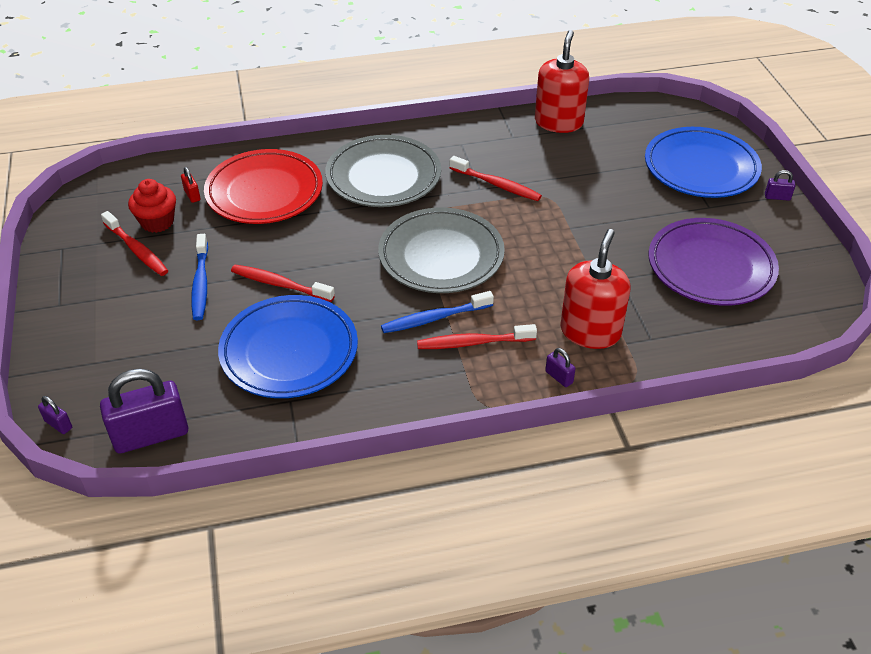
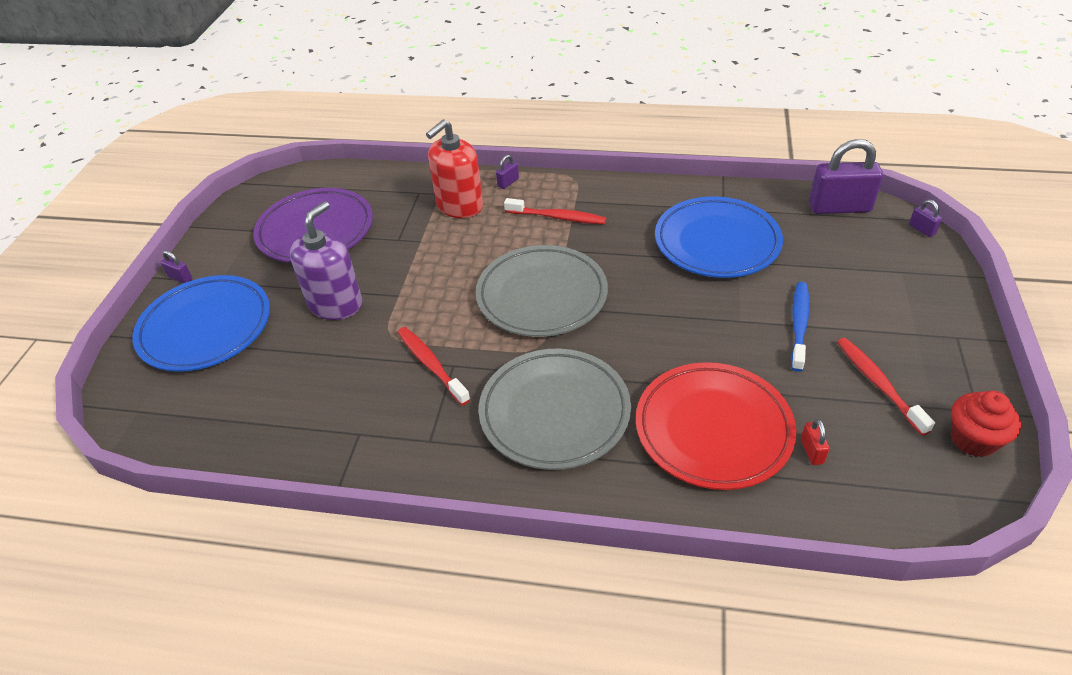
camera: 155 degrees left, 0 degrees up
(157, 222) = (857, 419): red cupcake -> red cupcake (973, 439)
(280, 284) = (714, 304): red toothbrush -> none
(435, 318) = (578, 242): blue toothbrush -> none
(558, 122) = (284, 441): red soap dispenser -> none
(559, 377) = (508, 183): purple padlock -> purple padlock turned 60 degrees clockwise
(616, 208) = (335, 304): none -> purple soap dispenser

